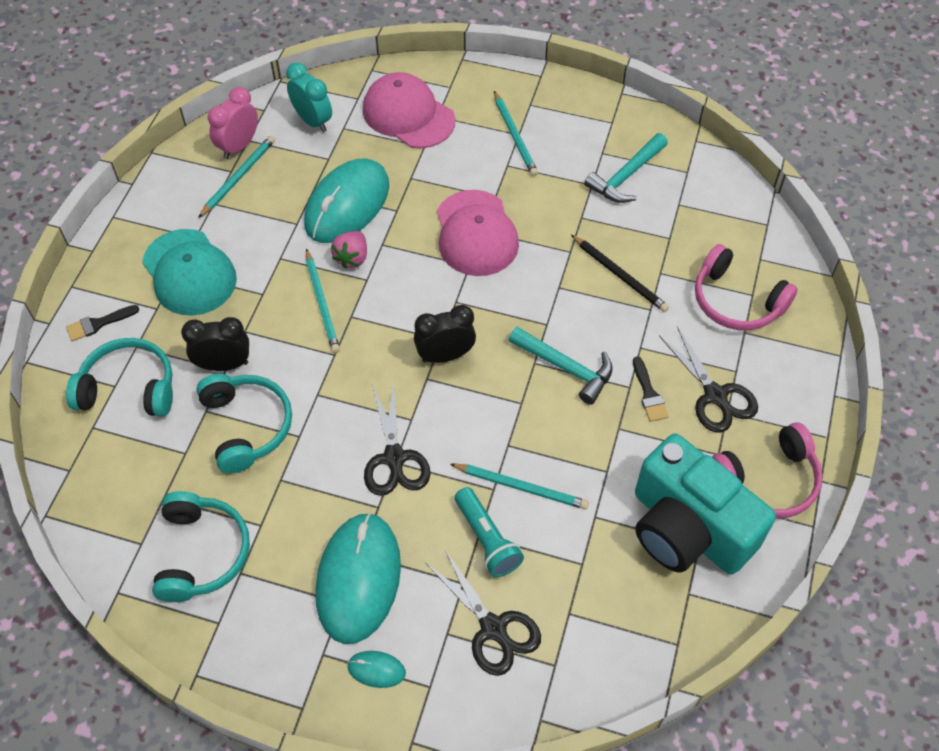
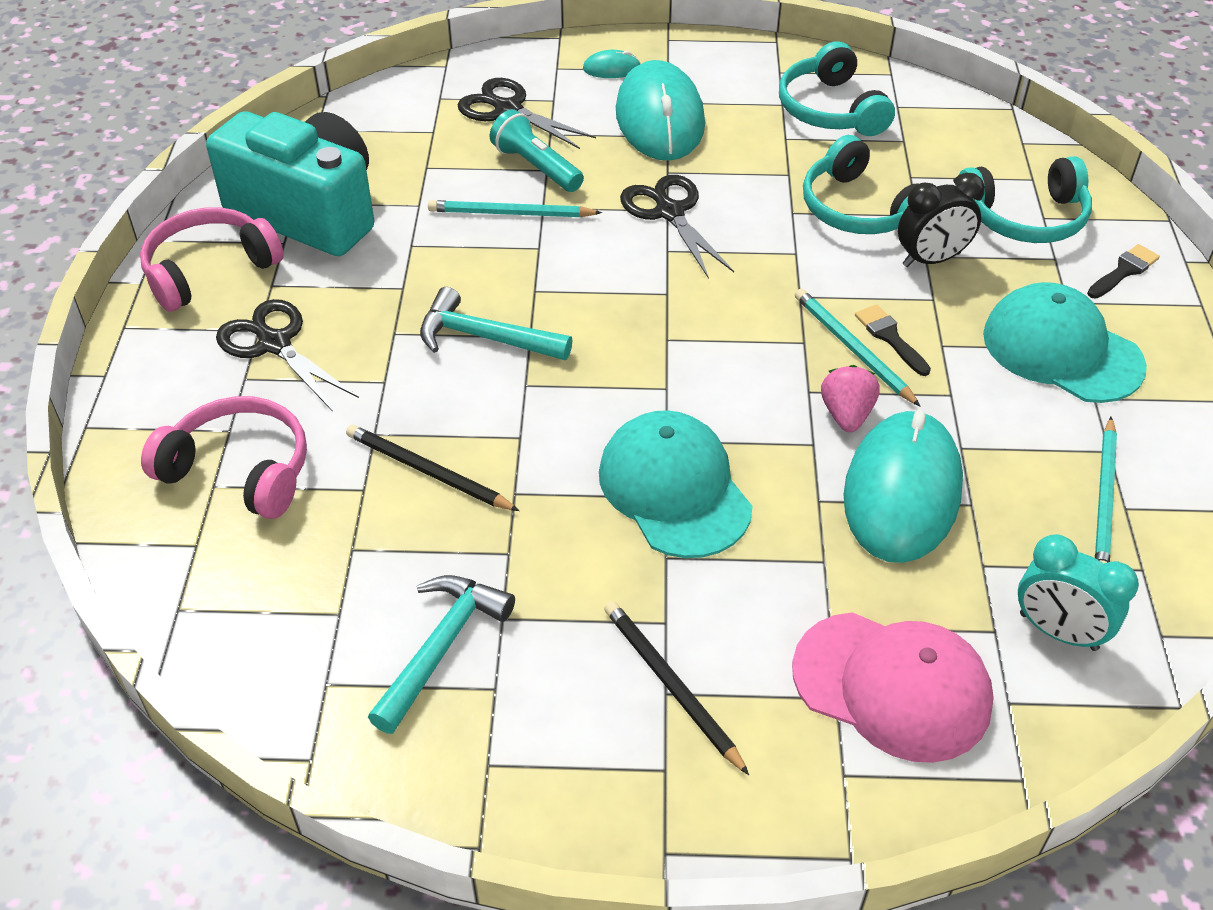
camera: 165 degrees right, 10 degrees down
(239, 146) = (1147, 553): pink clock -> none
(445, 355) = (653, 321): black clock -> none
(476, 233) = (674, 489): pink cap -> turquoise cap
(515, 136) = (671, 686): turquoise pencil -> black pencil
(649, 394) = (366, 329): black brush -> black brush (890, 337)

